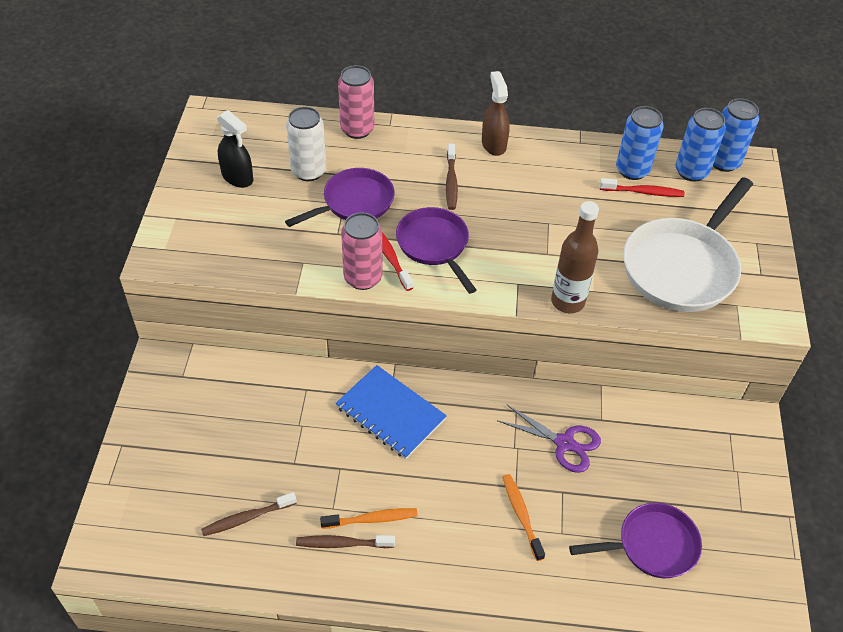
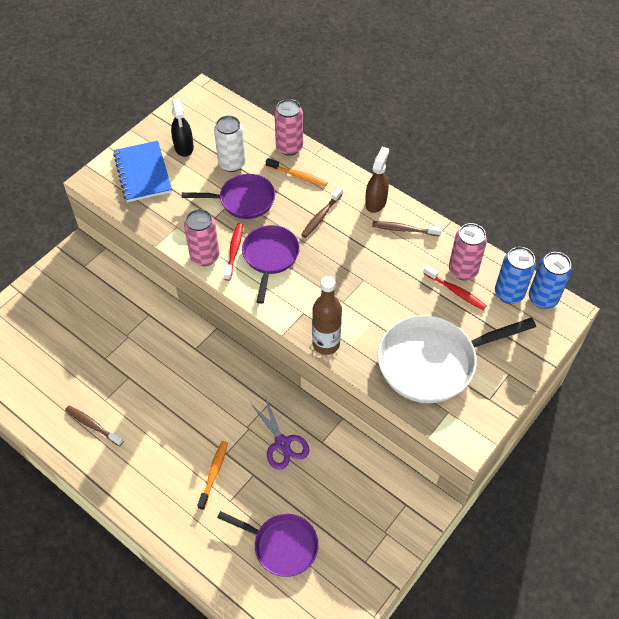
camera: 35 degrees right, 5 degrees up
(246, 518) = (52, 377): brown toothbrush -> brown toothbrush (404, 229)
(372, 519) = (121, 421): orange toothbrush -> orange toothbrush (298, 176)
(390, 413) = (187, 359): blue notebook -> blue notebook (143, 173)
(632, 170) = (463, 270): blue can -> pink can

